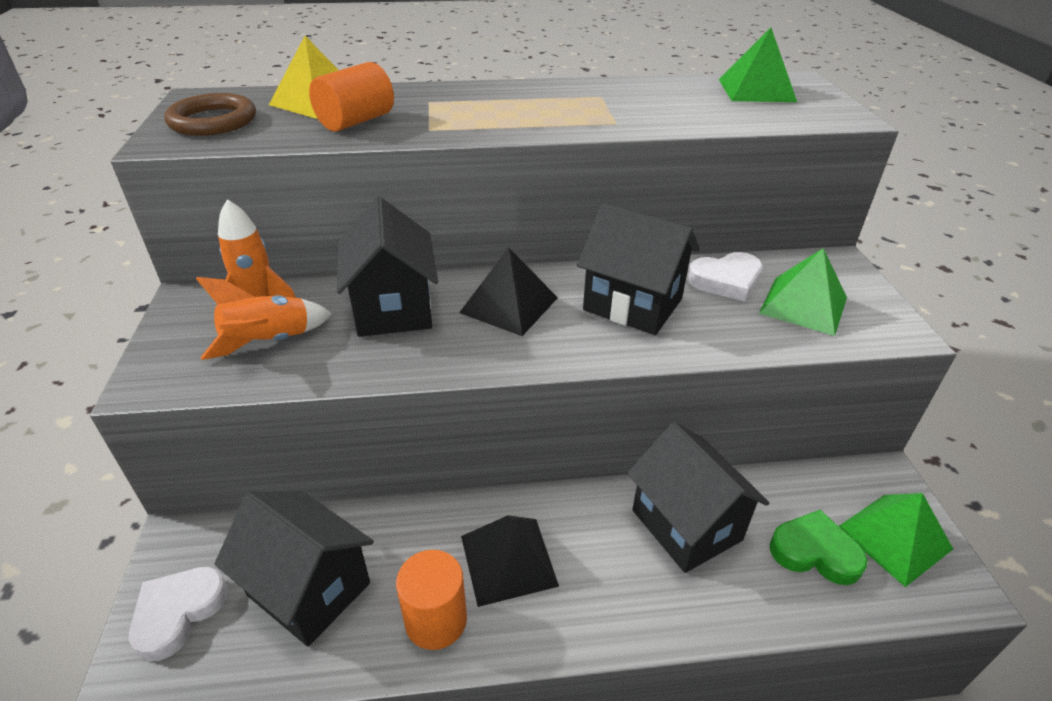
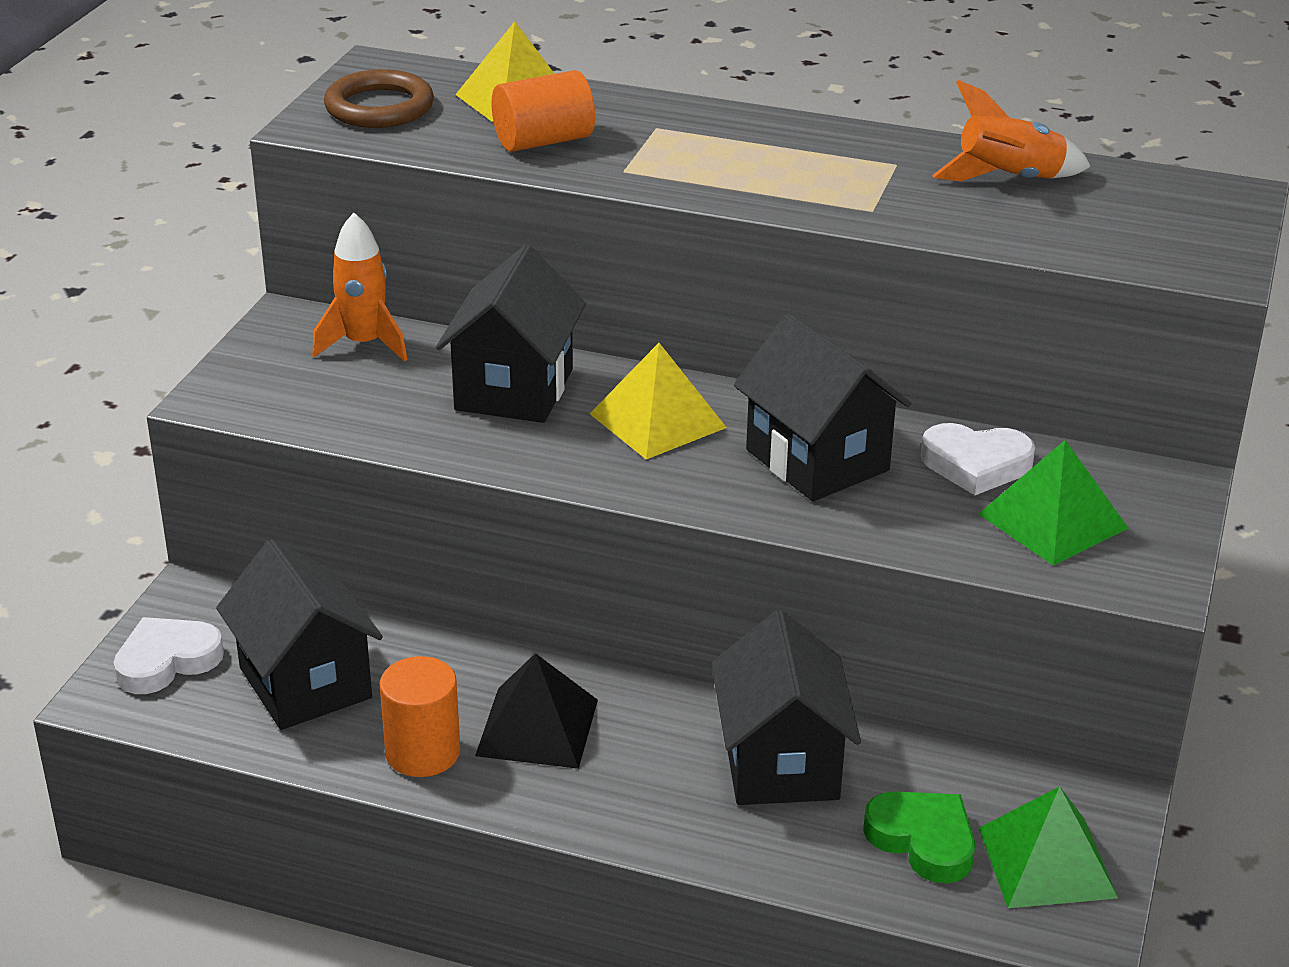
camera: 25 degrees right, 5 degrees down
(269, 342) = (354, 390): orange rocket -> orange rocket (1009, 179)
(509, 305) = (657, 420): black pyramid -> yellow pyramid
(756, 90) = (1139, 199): green pyramid -> none

